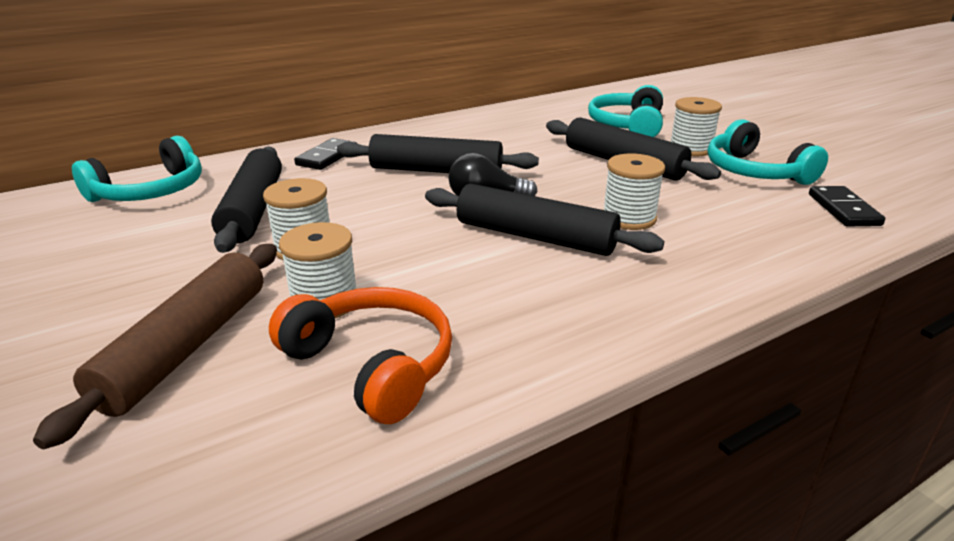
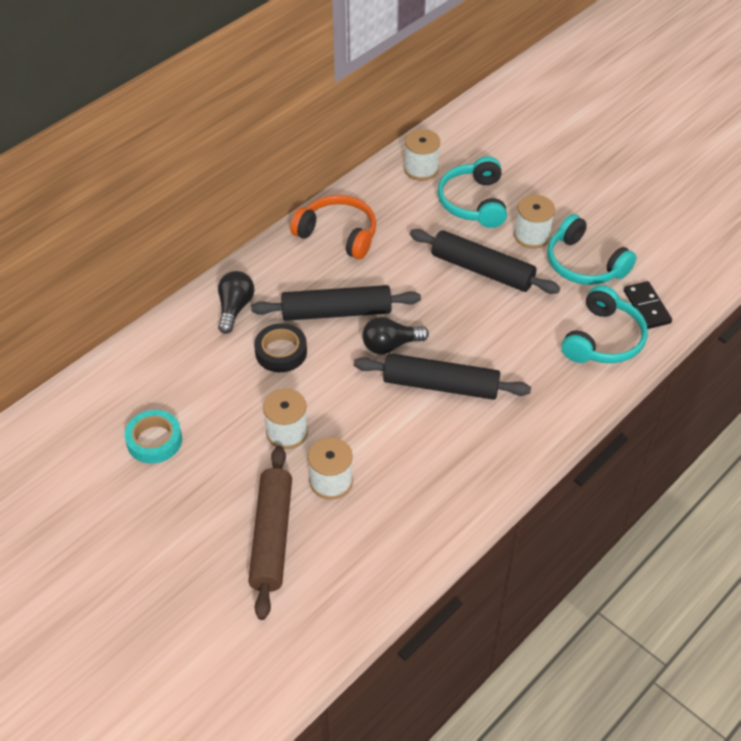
camera: 15 degrees left, 20 degrees up
(137, 232) = (154, 440): none -> turquoise tape
(151, 191) = (122, 388): turquoise headphones -> turquoise headphones (603, 339)
(253, 209) = (221, 395): black rolling pin -> none
(327, 157) = (235, 308): black domino -> black light bulb
(351, 189) = (281, 352): none -> black tape
(372, 364) = (385, 525): orange headphones -> orange headphones (338, 234)
(628, 218) = (500, 349): white spool -> white spool (421, 169)

